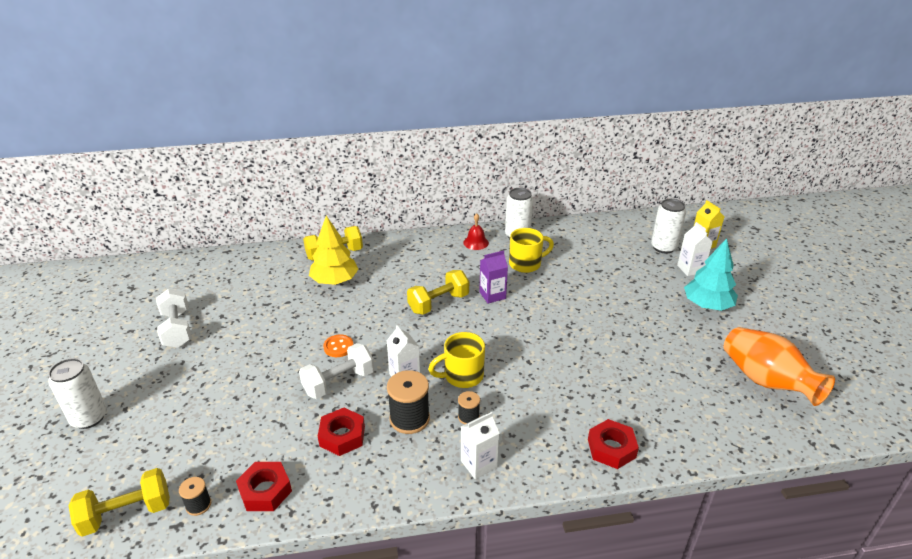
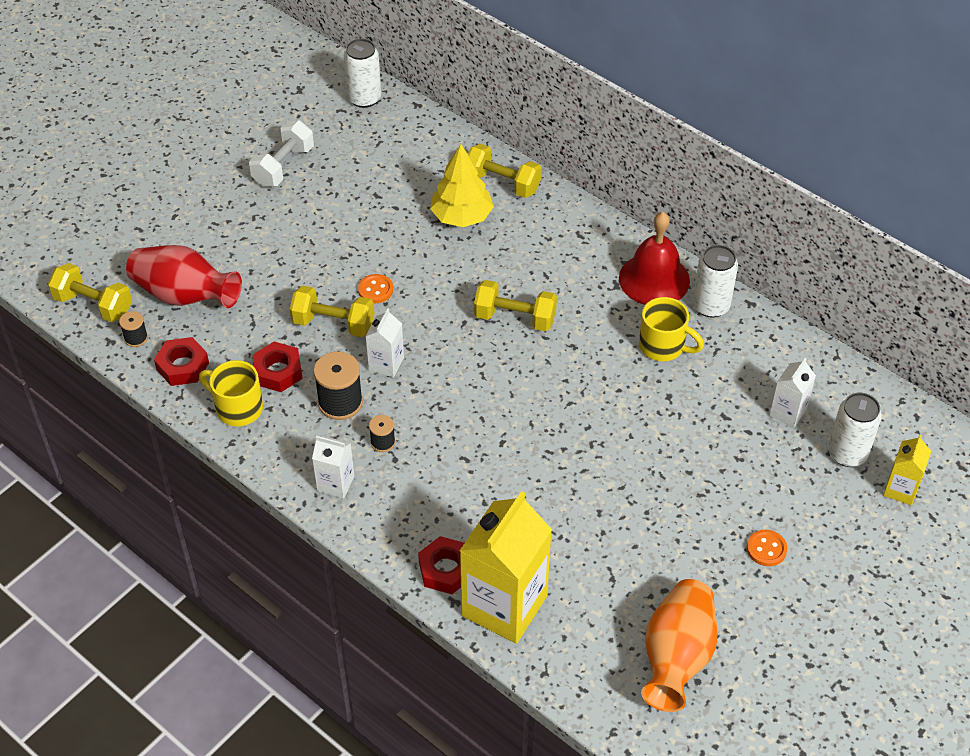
camera: 50 degrees right, 15 degrees up
(89, 418) = (146, 204): white can -> white can (364, 98)
(203, 448) = (185, 296): none -> red vase
(339, 382) = (333, 324): white dumbbell -> yellow dumbbell
(462, 376) = (429, 404): yellow mug -> yellow mug (237, 408)
(476, 242) = (654, 279): red bell -> red bell, size x1.94
(492, 295) = (575, 352): purple carton -> none
(667, 436) = (504, 606): none -> yellow carton
(690, 269) = (827, 501): white carton -> white carton (788, 412)
(707, 305) = (766, 549): turquoise tree -> orange button

